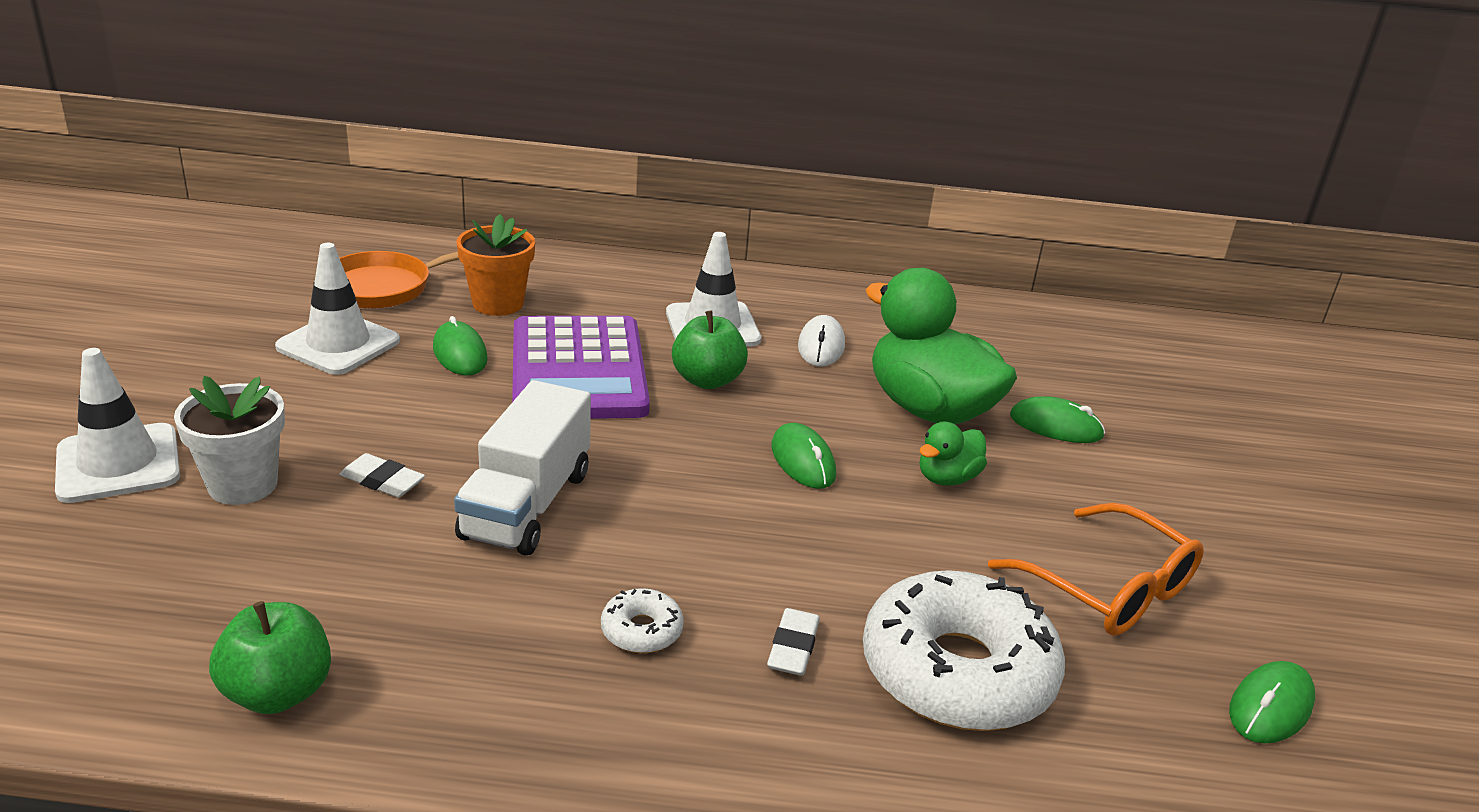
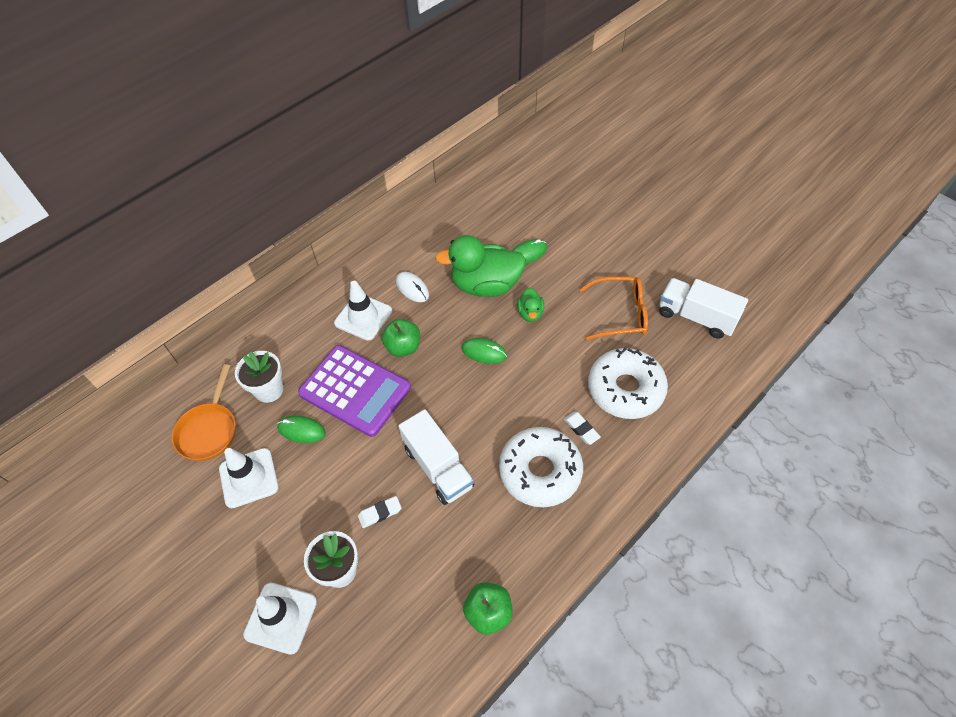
camera: 45 degrees left, 25 degrees up
(498, 303) = (269, 390): orange flower pot -> white flower pot
(641, 630) = (540, 471): white donut -> white donut, size x2.37
(1270, 707) = (696, 317): green mouse -> white truck

